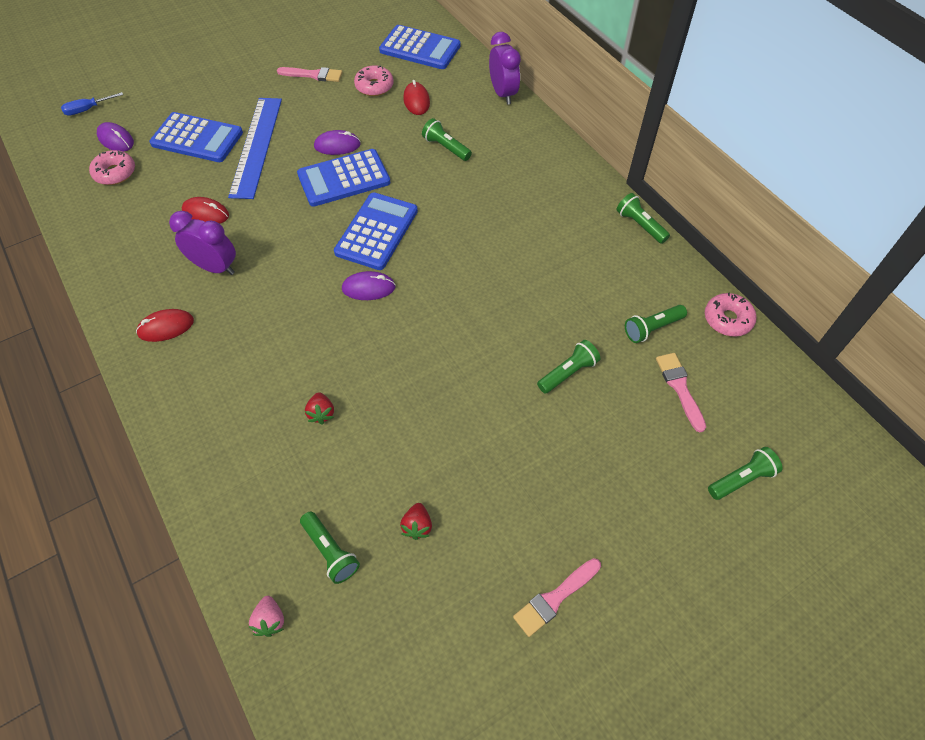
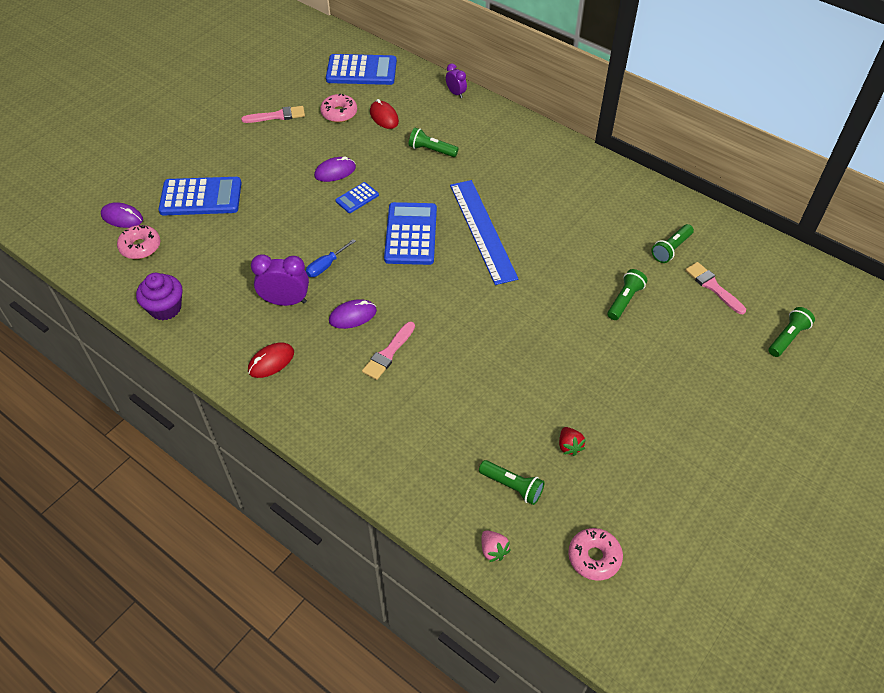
camera: 20 degrees left, 5 degrees down
(88, 109) = (76, 197): blue screwdriver -> blue screwdriver (326, 265)
(101, 241) = (165, 308): none -> purple cupcake
(206, 213) = (249, 259): red mouse -> none
(256, 146) = (261, 190): blue ruler -> blue ruler (482, 230)
(321, 413) = (446, 388): red strawberry -> none
(344, 178) = (357, 198): blue calculator -> blue calculator, size x0.50
(368, 288) = (430, 281): purple mouse -> purple mouse (353, 316)
(503, 94) = (456, 93): purple clock -> purple clock, size x0.58
(555, 598) = (697, 462): pink brush -> pink brush (388, 353)
(640, 225) = (622, 173): green flashlight -> none
(727, 319) = (723, 226): pink donut -> pink donut (594, 557)

